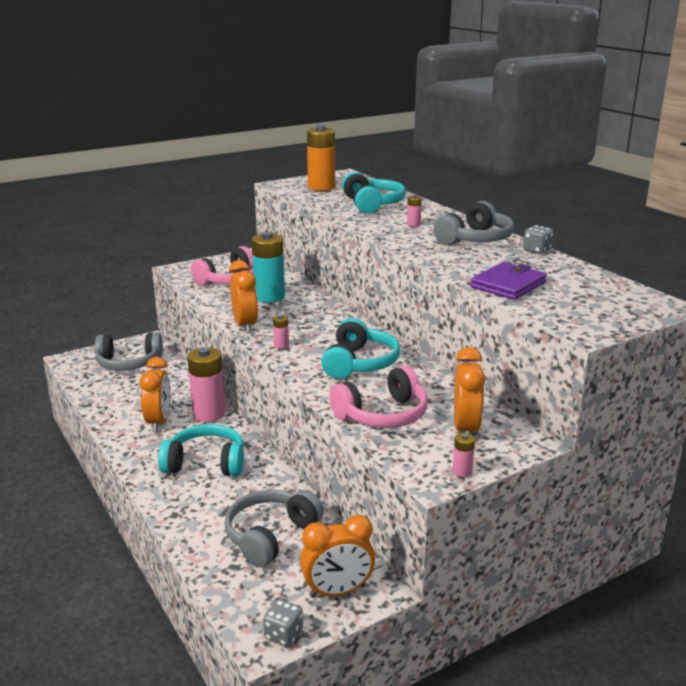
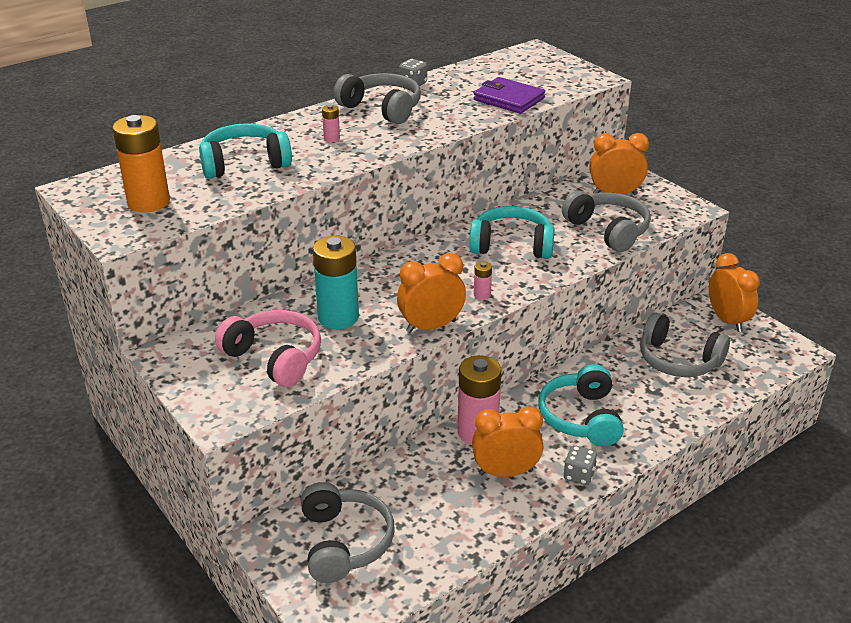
camera: 95 degrees left, 10 degrees up
(283, 635) = (785, 342): grey dice -> grey dice (579, 475)
(382, 415) = (608, 230): pink headphones -> grey headphones
(462, 471) = (676, 197): pink battery -> none

